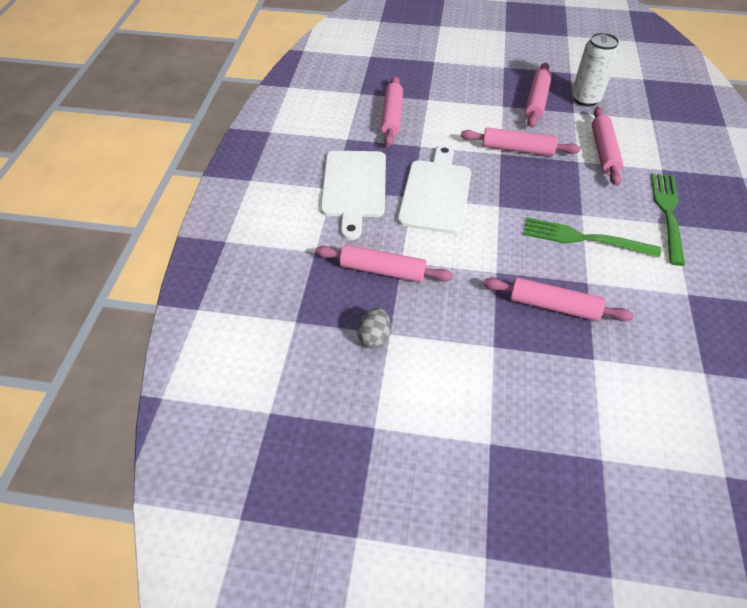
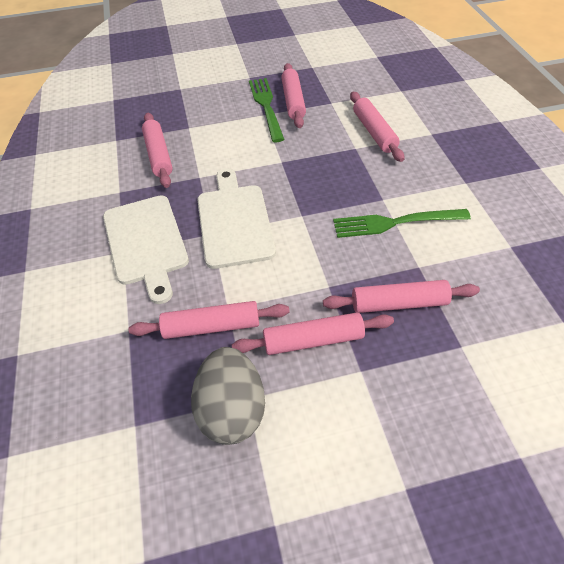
camera: 20 degrees left, 0 degrees up
(374, 337) = (232, 409): grey egg -> grey egg, size x1.86
(517, 149) = (295, 152): pink rolling pin -> pink rolling pin (313, 340)
(585, 99) = (336, 88): white can -> none
(668, 213) = (456, 174): green fork -> green fork (266, 106)

